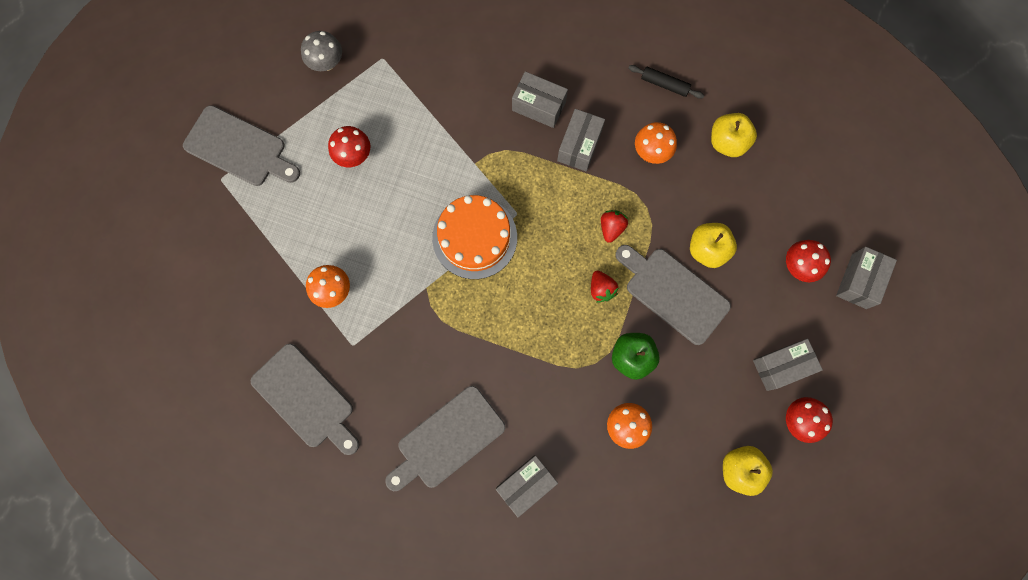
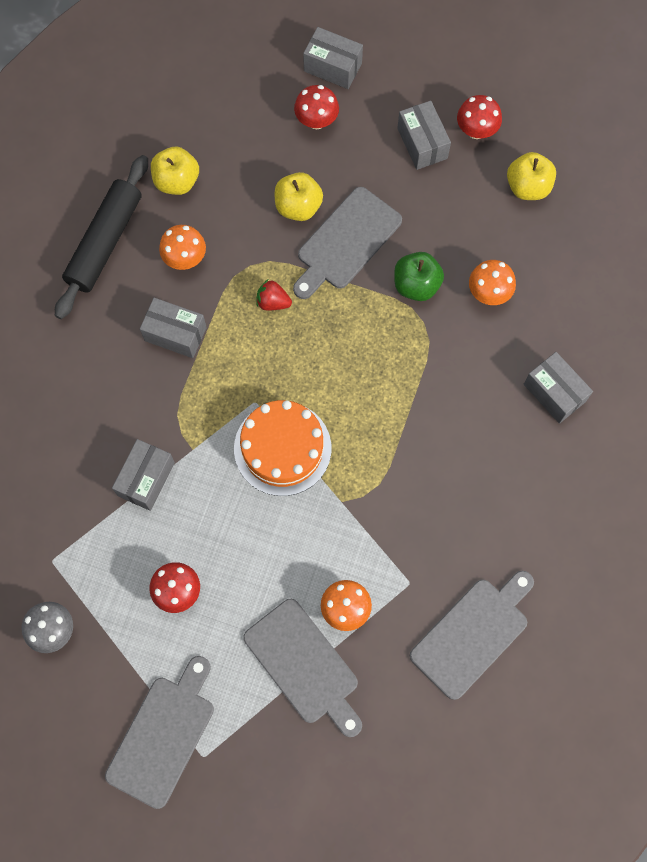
camera: 90 degrees left, 5 degrees down
(447, 440) = (511, 475): grey cutting board -> grey cutting board (304, 665)
(539, 106) = (124, 377): grey box -> grey box (146, 479)
(601, 289) = (342, 314): red strawberry -> none
(664, 84) = (105, 242): black rolling pin -> black rolling pin, size x2.09

